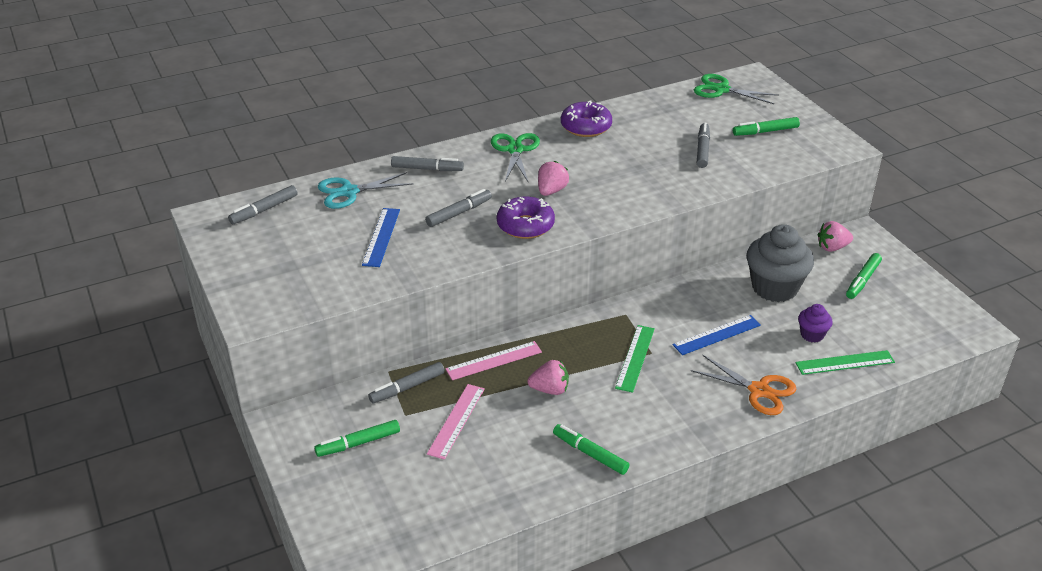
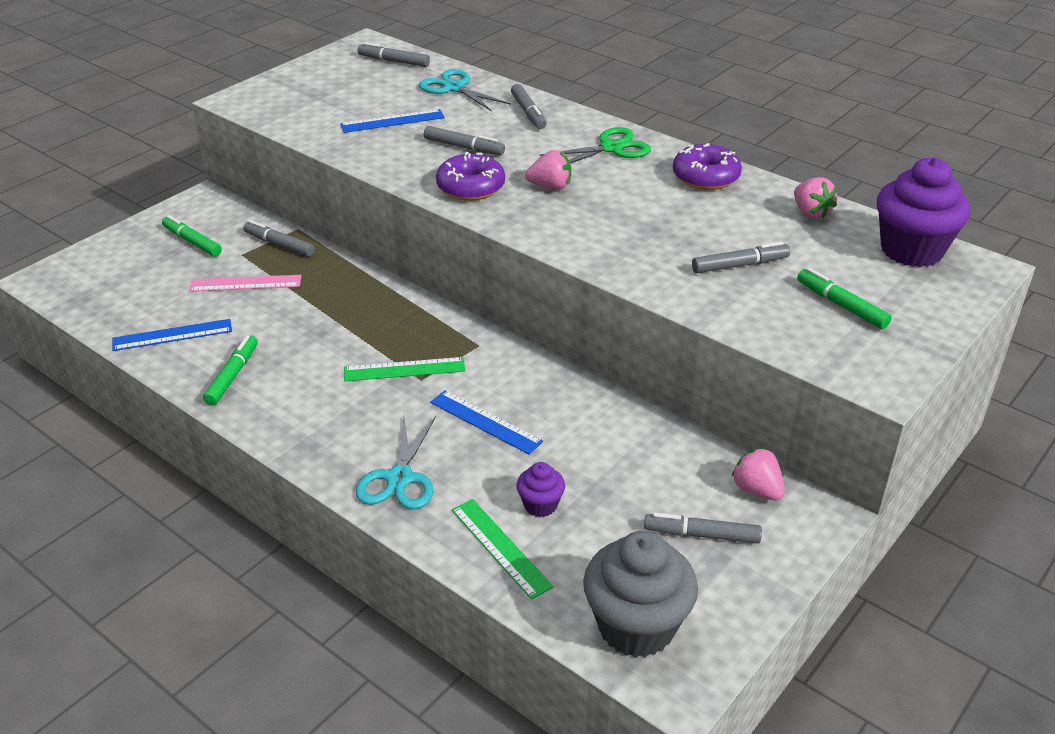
camera: 65 degrees right, 0 degrees up
(494, 360) = (346, 280): pink ruler -> none
(508, 481) = (172, 335): none -> blue ruler
(550, 390) = (319, 326): pink strawberry -> pink strawberry (810, 212)
(721, 89) = (911, 250): green scissors -> purple cupcake
(759, 390) = (399, 478): orange scissors -> turquoise scissors
(774, 288) = (617, 451): grey cupcake -> grey cupcake (636, 626)
(862, 280) = (701, 535): green marker -> grey marker

